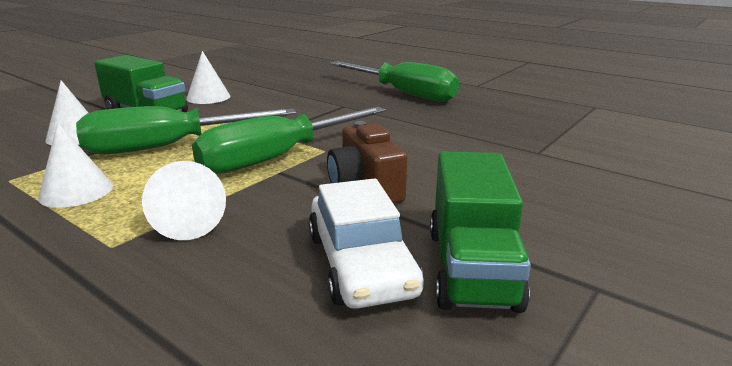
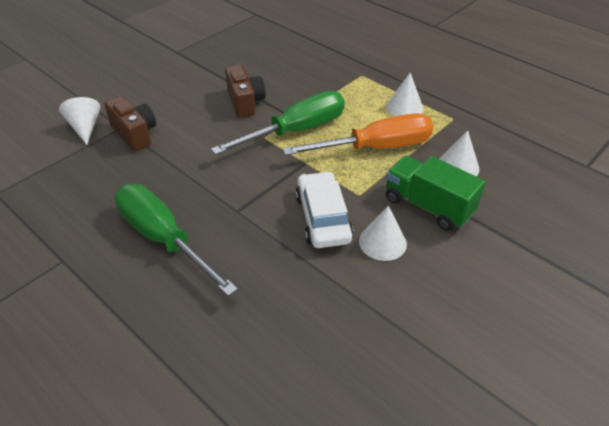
camera: 175 degrees left, 20 degrees up
(168, 147) = (376, 147): green screwdriver -> orange screwdriver
(188, 223) = (334, 85): white cone -> white cone (85, 127)
(361, 263) = (258, 63): white car -> white car (323, 218)
(471, 268) = (216, 60): green truck -> none
(508, 147) = (135, 134): none -> brown camera

